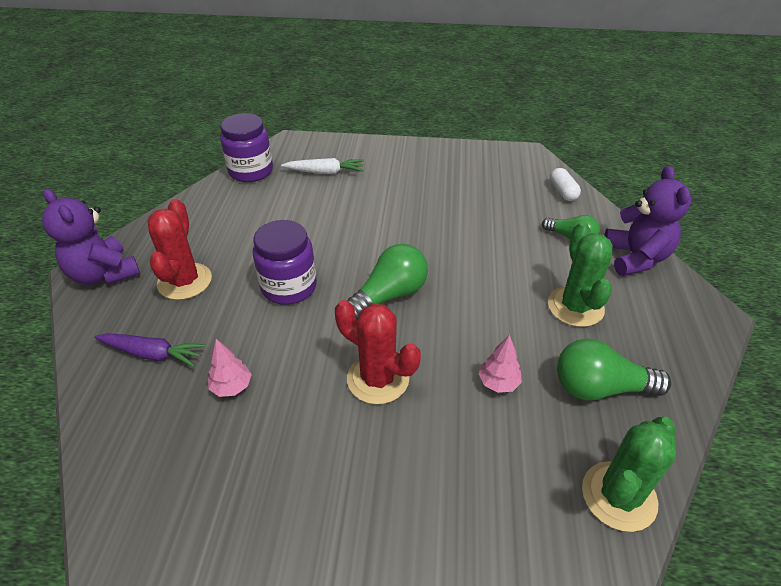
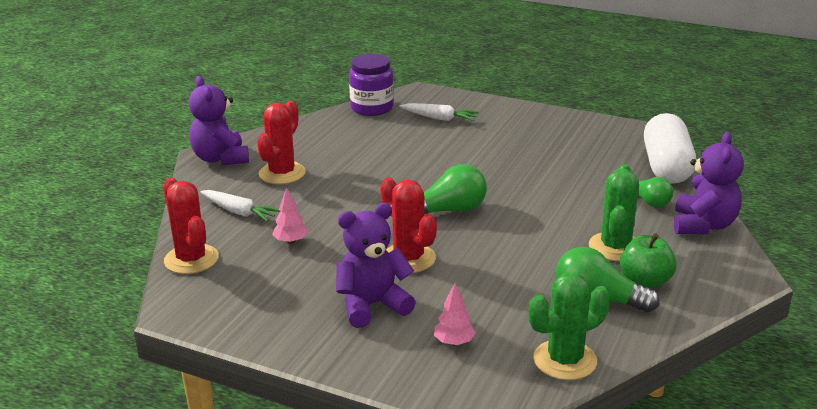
camera: 20 degrees right, 15 degrees down
(114, 452) = (191, 259): none -> red cactus
(152, 354) = (239, 212): purple carrot -> white carrot
(289, 287) = (365, 191): purple jar -> none
(369, 469) = (372, 305): none -> purple teddy bear
(498, 383) = (509, 280): pink tree -> pink tree (454, 342)
(562, 192) = (666, 167): white capsule -> white capsule, size x2.22
(628, 348) = (645, 281): none -> green apple

